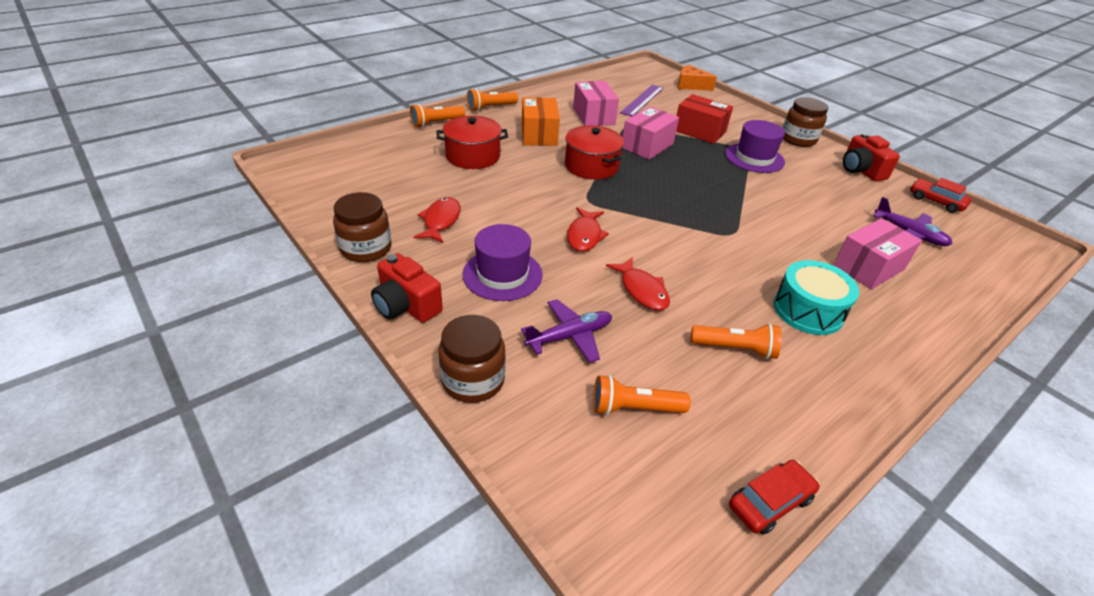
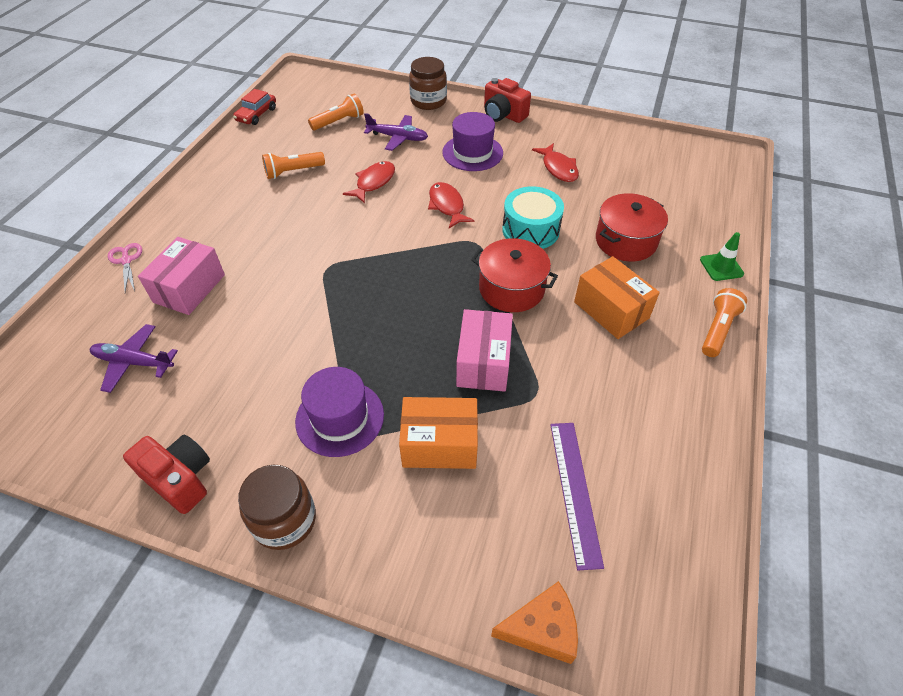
camera: 150 degrees right, 10 degrees up
(366, 248) = (572, 130): brown jar -> none
(406, 305) = (503, 114): red camera -> red camera turned 150 degrees counterclockwise
(436, 123) = (721, 267): orange flashlight -> green traffic cone
(570, 336) = (398, 138): purple plane -> purple plane turned 105 degrees counterclockwise
(593, 116) = (595, 391): pink box -> none
(642, 290) = (373, 182): red fish -> red fish turned 90 degrees clockwise
(699, 131) = (439, 444): red box -> orange box
(808, 310) = (245, 220): turquoise drum -> turquoise drum (530, 230)
(936, 201) = (76, 456): red car -> none
(946, 321) = (126, 260): none -> pink scissors

